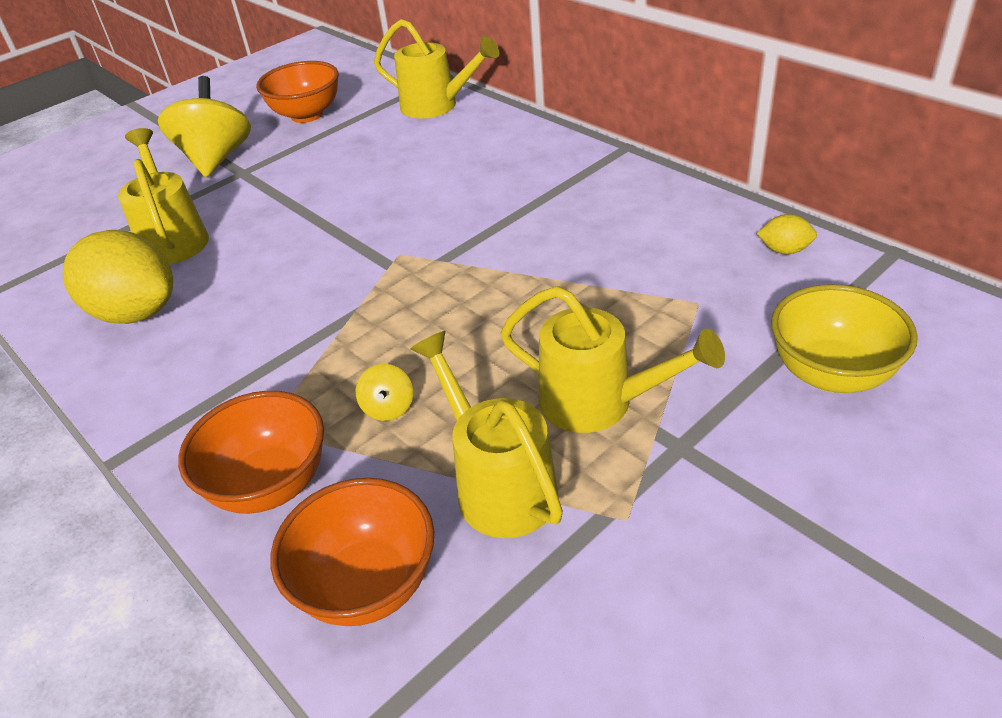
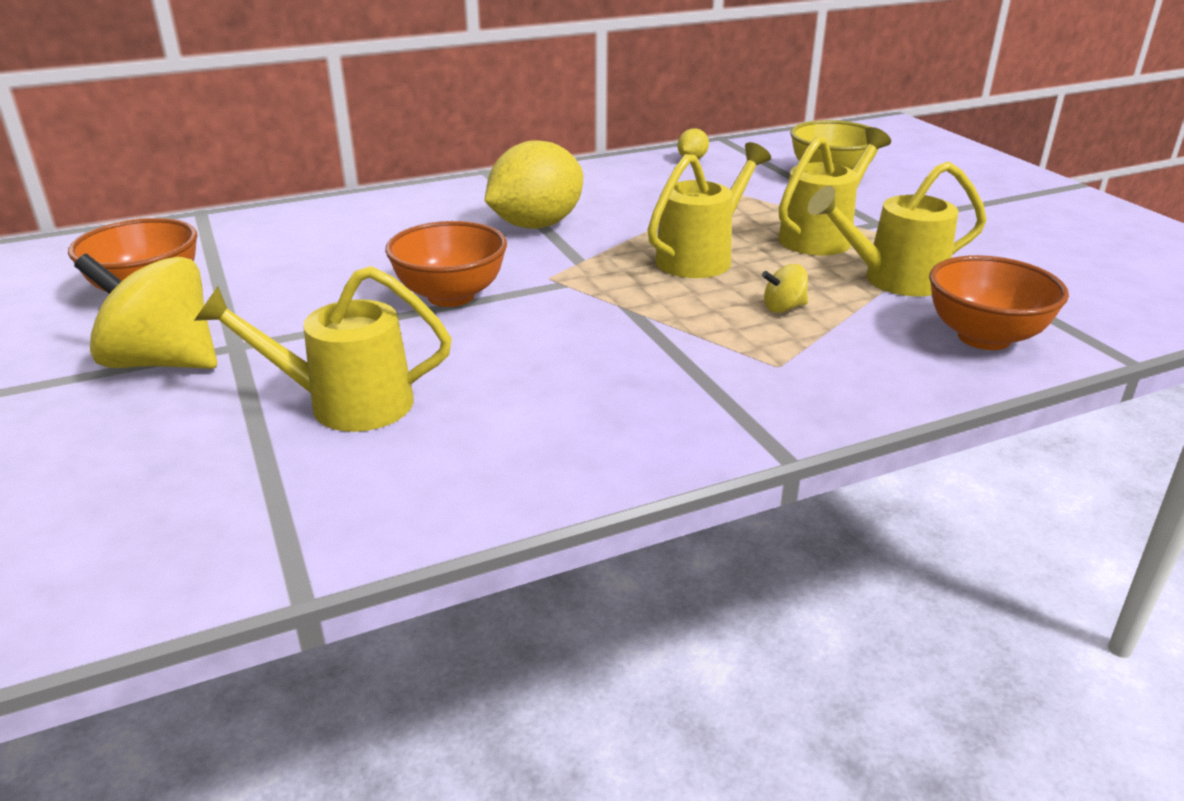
camera: 75 degrees left, 10 degrees down
(136, 312) = (501, 436): yellow lemon -> yellow lemon (536, 225)
(270, 485) = (859, 368): orange bowl -> orange bowl (451, 296)
(388, 408) = (783, 308): yellow spinning top -> yellow spinning top turned 150 degrees clockwise
(437, 106) = (268, 224): yellow watering can -> yellow watering can (701, 257)

